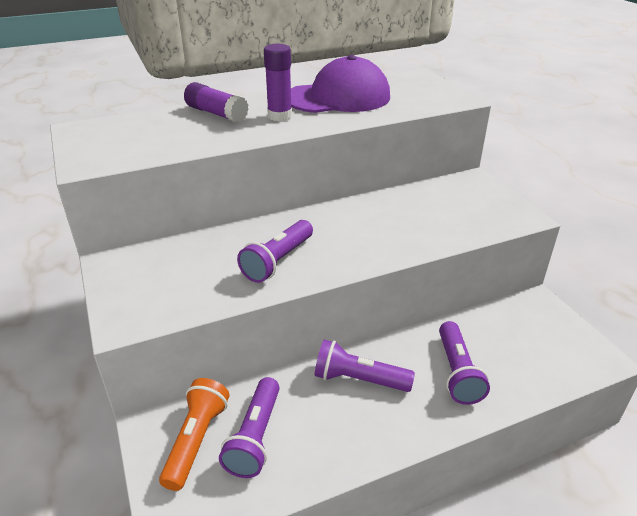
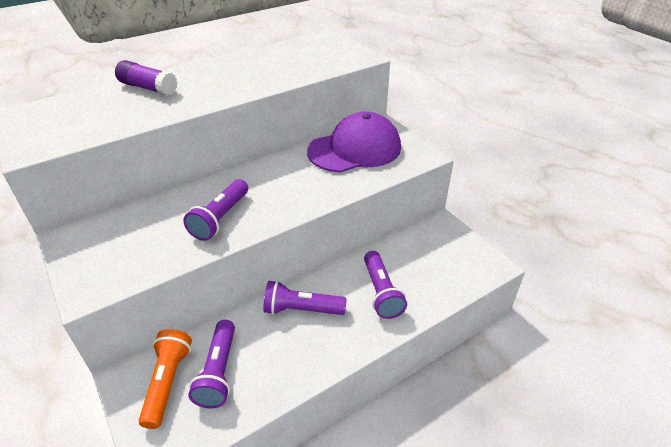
camera: 10 degrees left, 5 degrees up
(280, 116) = (207, 86): purple glue stick -> none
(338, 97) = (258, 63): purple cap -> purple cap (355, 149)

